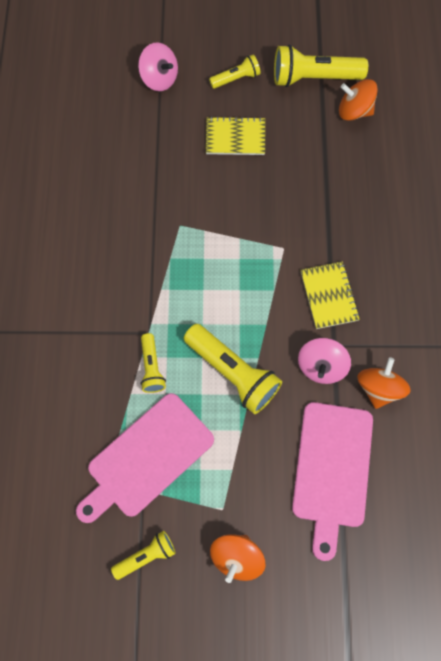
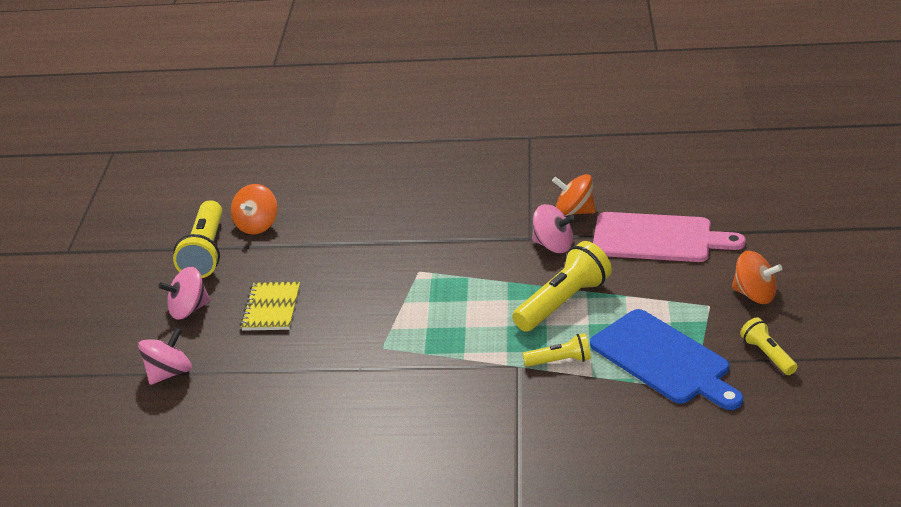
camera: 85 degrees left, 35 degrees down
(147, 458) = (664, 360): pink cutting board -> blue cutting board
(236, 78) = (188, 309): yellow flashlight -> pink spinning top
(329, 296) = (476, 241): yellow notebook -> none

